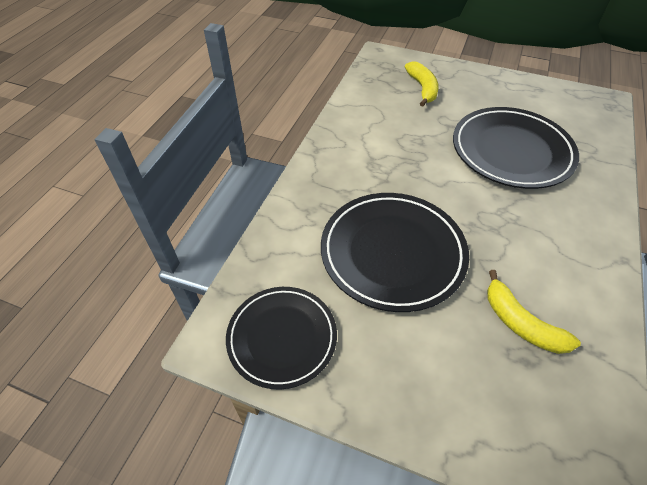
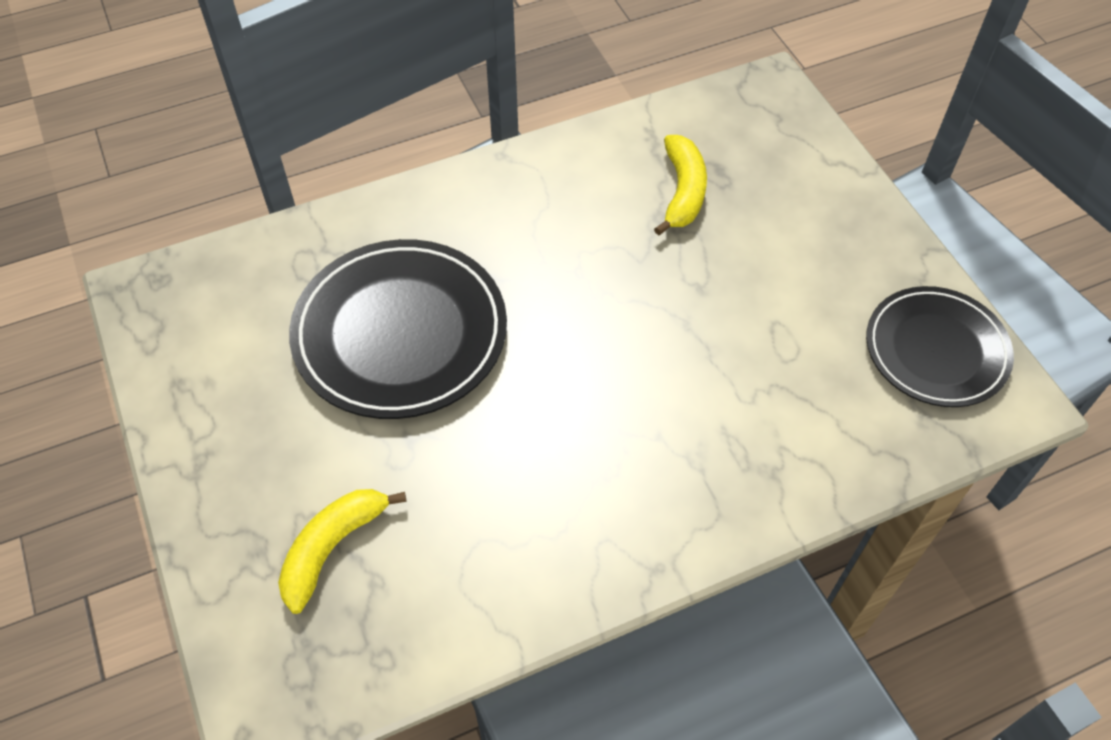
camera: 135 degrees left, 5 degrees up
(392, 253) = (726, 338): black plate -> none

